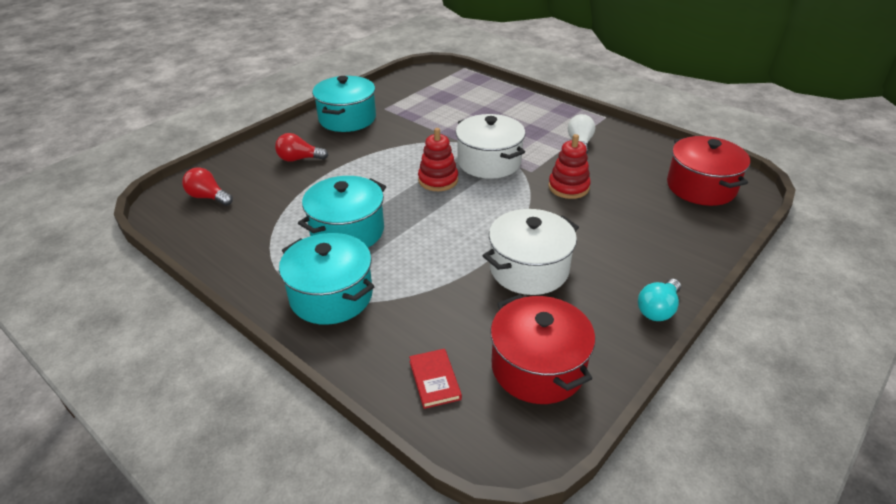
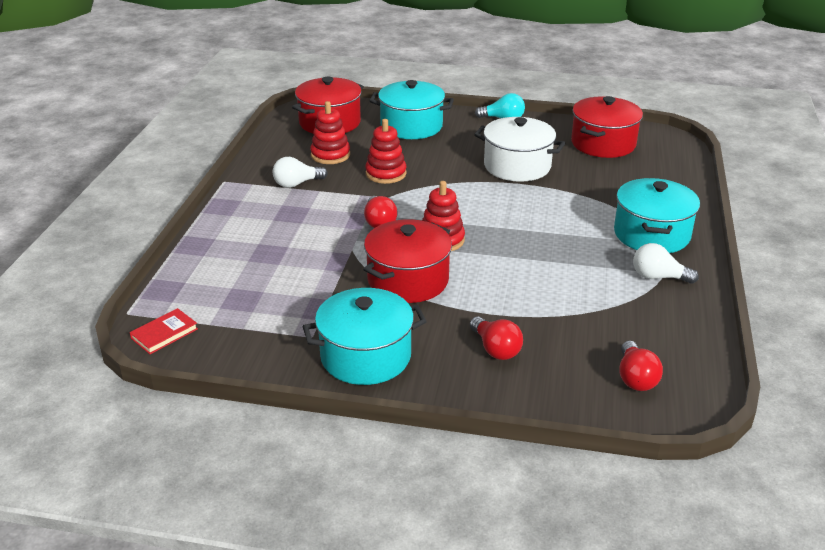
camera: 120 degrees left, 5 degrees down
(276, 264) = (658, 277): none -> white light bulb
(347, 231) = (573, 259): turquoise pot -> turquoise pot (411, 126)
(402, 152) = (408, 280): none -> red pot
(434, 380) = (659, 171): red book -> red book (164, 333)
(489, 162) = (379, 222): white pot -> red light bulb
(625, 170) = (330, 155): none -> red stacking toy

